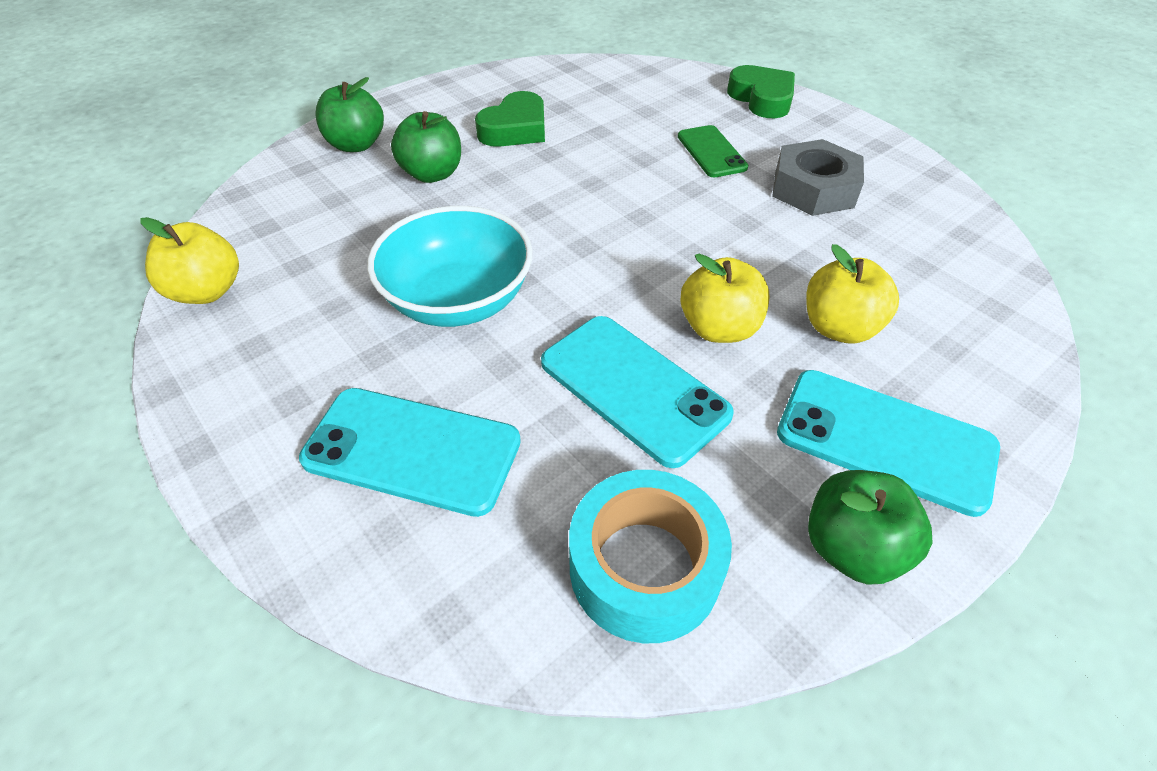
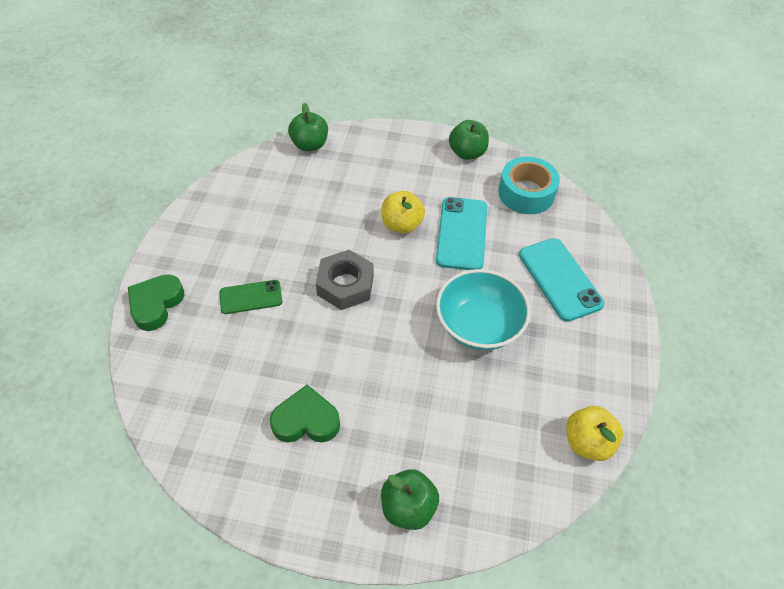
camera: 130 degrees left, 5 degrees up
(432, 174) = (397, 426): green apple -> green apple (310, 145)
(711, 152) = (251, 297): green phone -> green phone turned 45 degrees clockwise
(813, 189) = (256, 237): grey nut -> grey nut (345, 285)
(839, 328) = (364, 190): yellow apple -> none
(885, 440) = (414, 159): turquoise phone -> none

